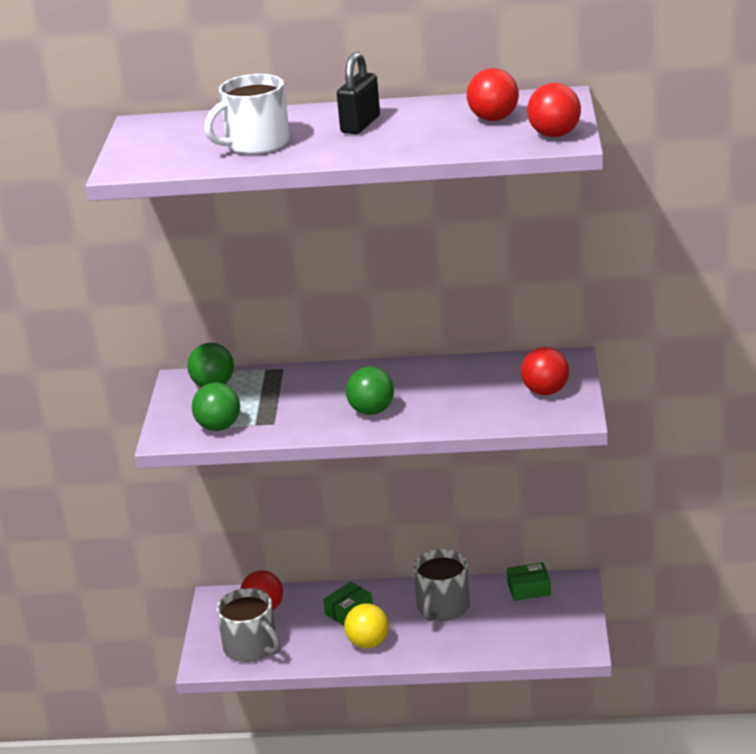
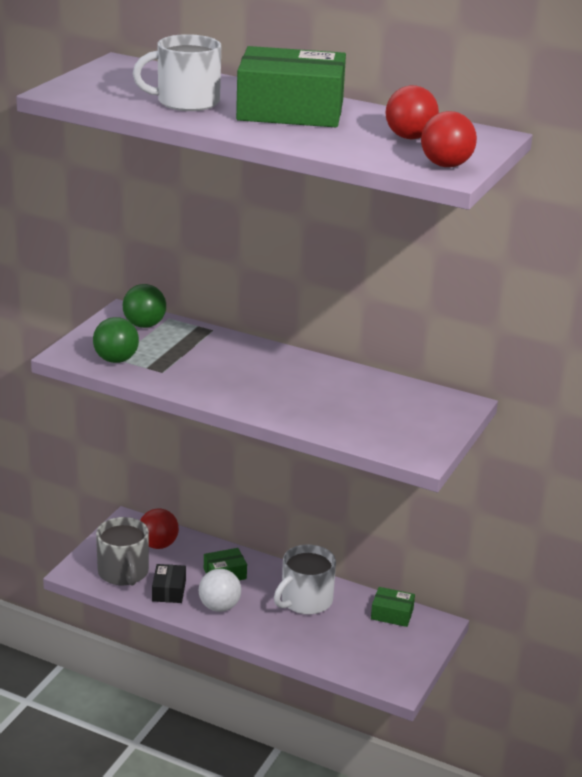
camera: 20 degrees right, 0 degrees up
(309, 647) = (169, 591): none -> black box
(360, 125) = (290, 111): black padlock -> green box
(368, 643) = (219, 607): yellow ball -> white ball
(371, 411) = (251, 389): green ball -> none
(442, 607) = (305, 600): grey mug -> white mug
(545, 391) = (416, 424): red ball -> none

